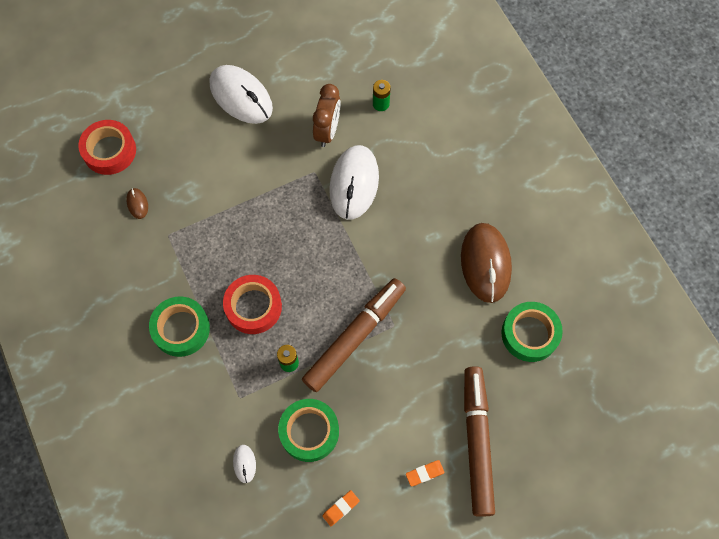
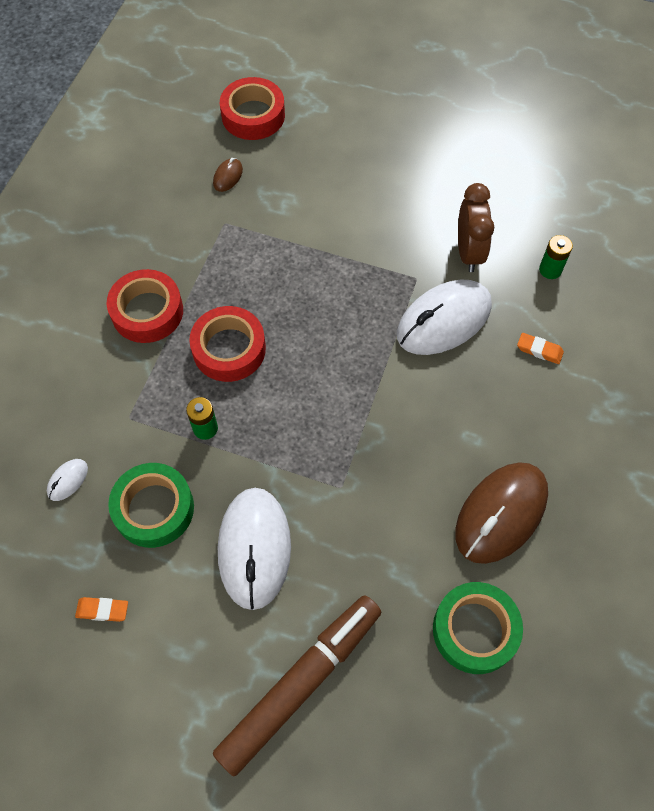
camera: 45 degrees right, 5 degrees down
(181, 329) = (147, 311): green tape -> red tape
(241, 96) = (418, 159): white mouse -> white mouse (254, 548)
(327, 131) = (468, 252): brown clock -> brown clock turned 60 degrees counterclockwise
(355, 337) = (291, 462): brown marker -> none
(424, 473) = (215, 660): orange eraser -> orange eraser (539, 350)

